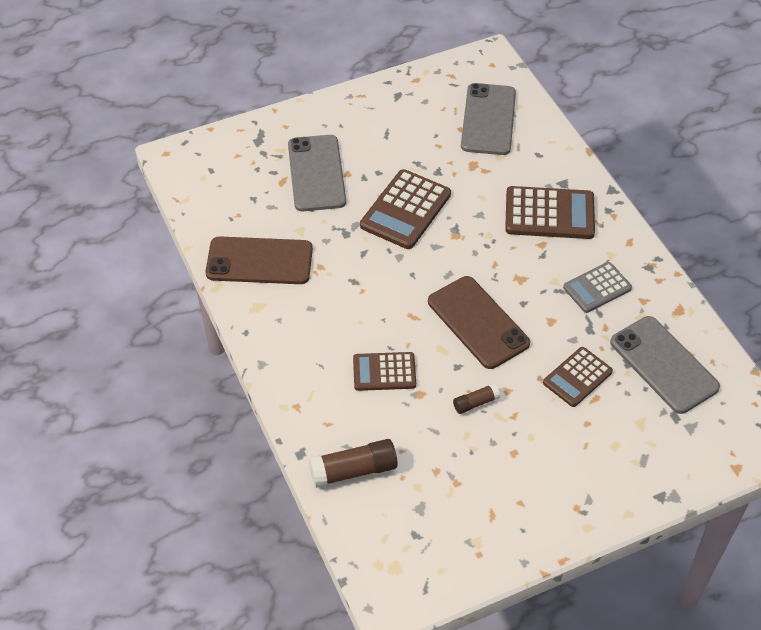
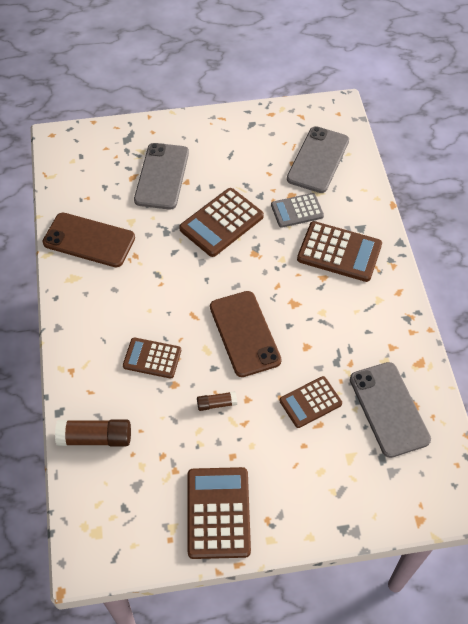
camera: 15 degrees right, 5 degrees up
(521, 514) = (218, 513): none -> brown calculator
(597, 288) = (356, 326): grey calculator -> grey calculator (297, 211)

